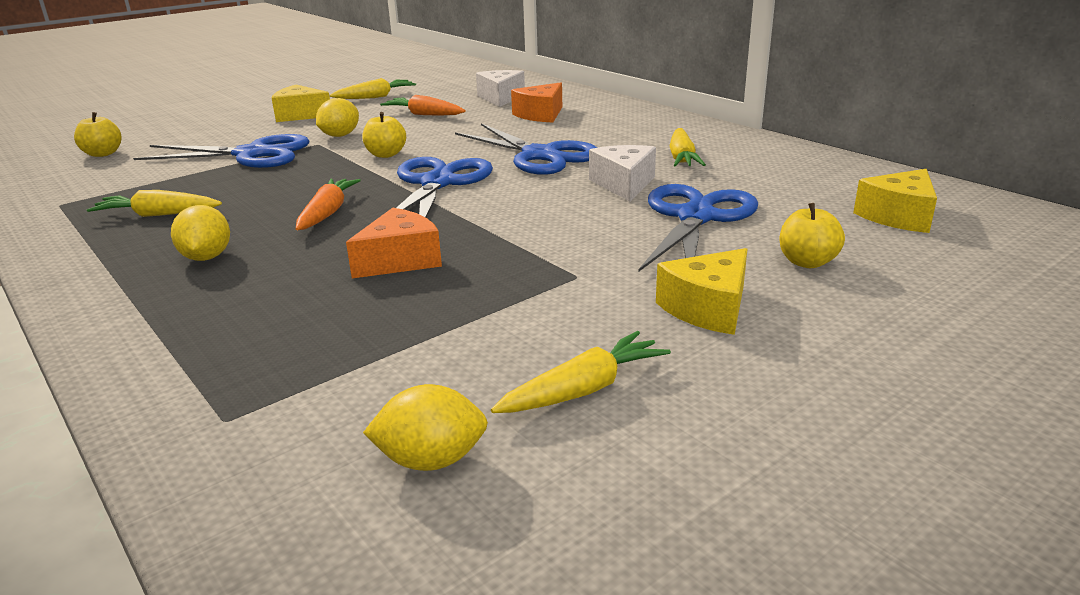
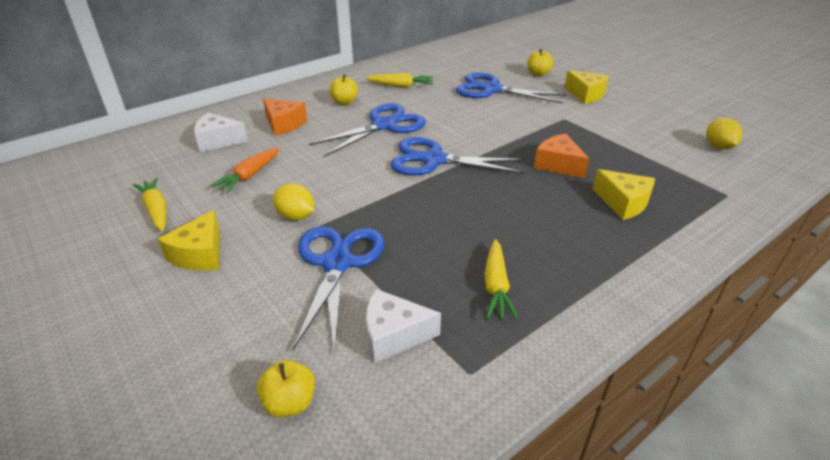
camera: 90 degrees left, 10 degrees up
(207, 257) = (571, 238): yellow lemon -> none
(327, 213) = (489, 198): orange carrot -> none
(386, 154) = (362, 186): yellow apple -> yellow apple (344, 102)
(583, 389) = (658, 120): yellow carrot -> none
(624, 184) = (443, 103): white cheese -> white cheese (393, 335)
(898, 216) = (488, 53): yellow cheese -> yellow cheese (623, 203)

